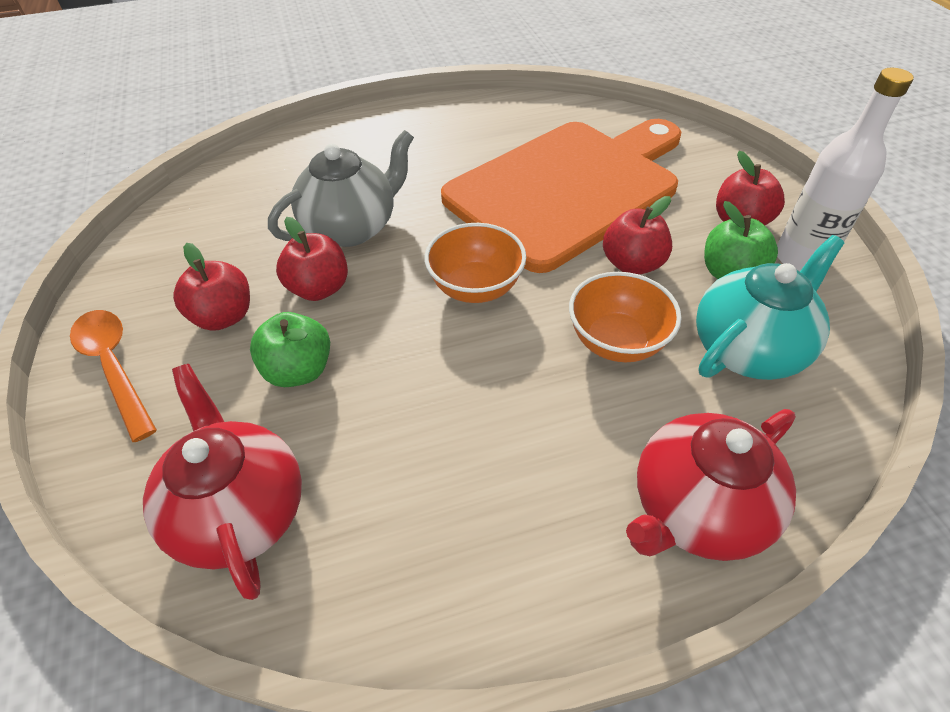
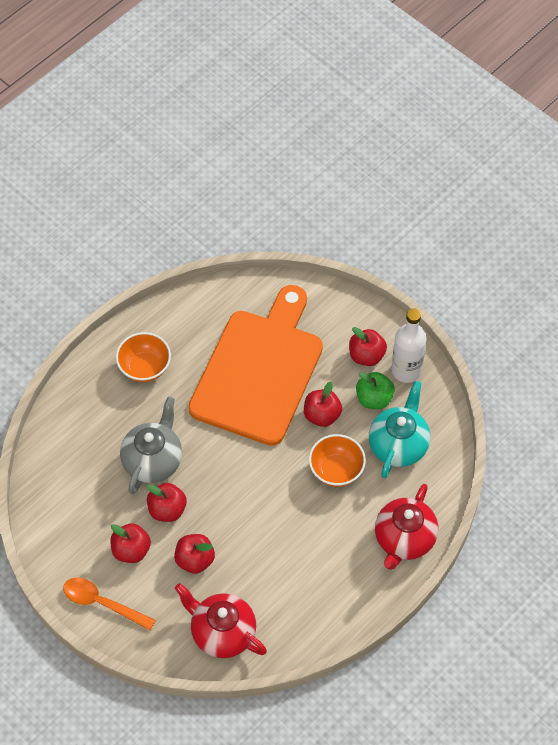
camera: 30 degrees left, 10 degrees up
(299, 370) = (195, 560): green apple -> red apple
(475, 287) = (249, 470): orange bowl -> orange bowl (144, 367)

